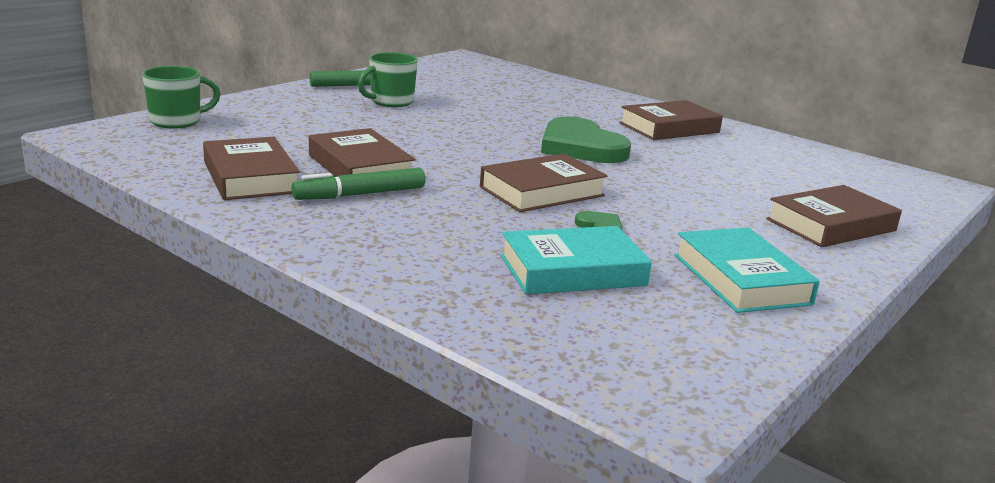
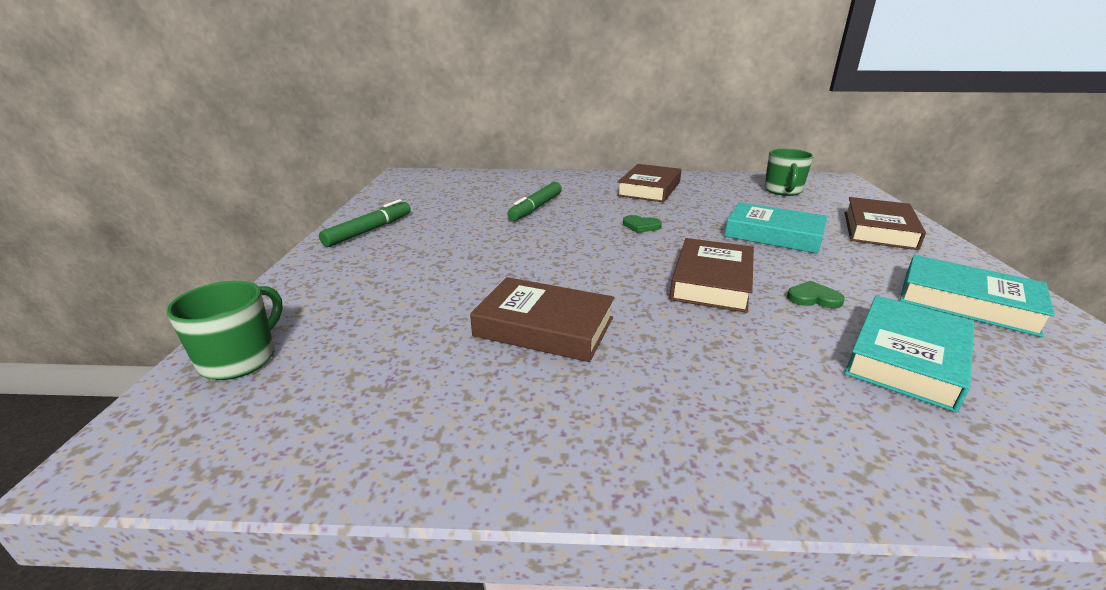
camera: 35 degrees left, 5 degrees up
(250, 177) = (470, 404): brown book -> none
(360, 194) = (611, 364): green marker -> green marker (536, 208)
(390, 102) = (428, 237): green mug -> green mug (783, 191)
(580, 147) = (641, 226): green heart -> green heart, size x0.42
(695, 190) = (773, 234): none -> turquoise book

